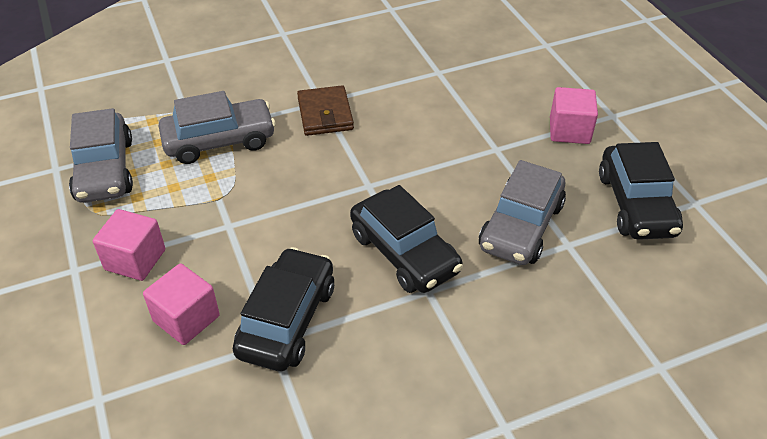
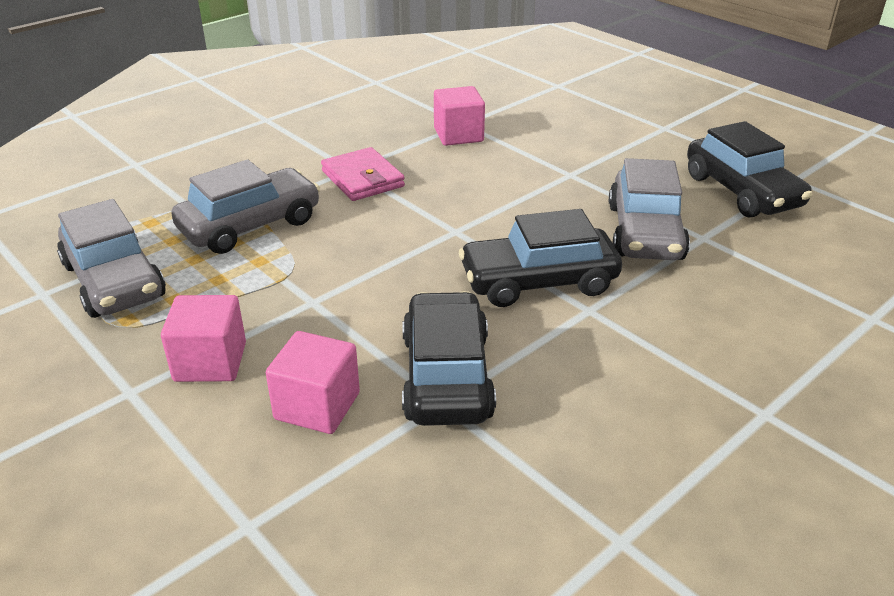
camera: 20 degrees left, 10 degrees down
(325, 114) = (362, 179): brown wallet -> pink wallet
(404, 253) = (538, 281): black car -> black car turned 135 degrees clockwise
(569, 130) = (632, 146): pink cube -> pink cube (458, 135)

